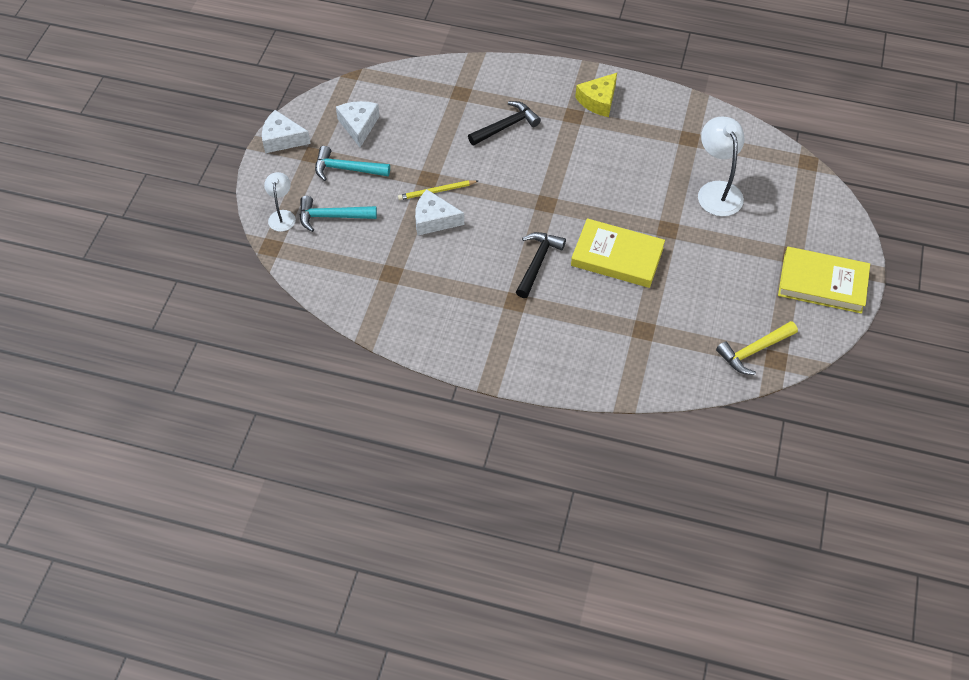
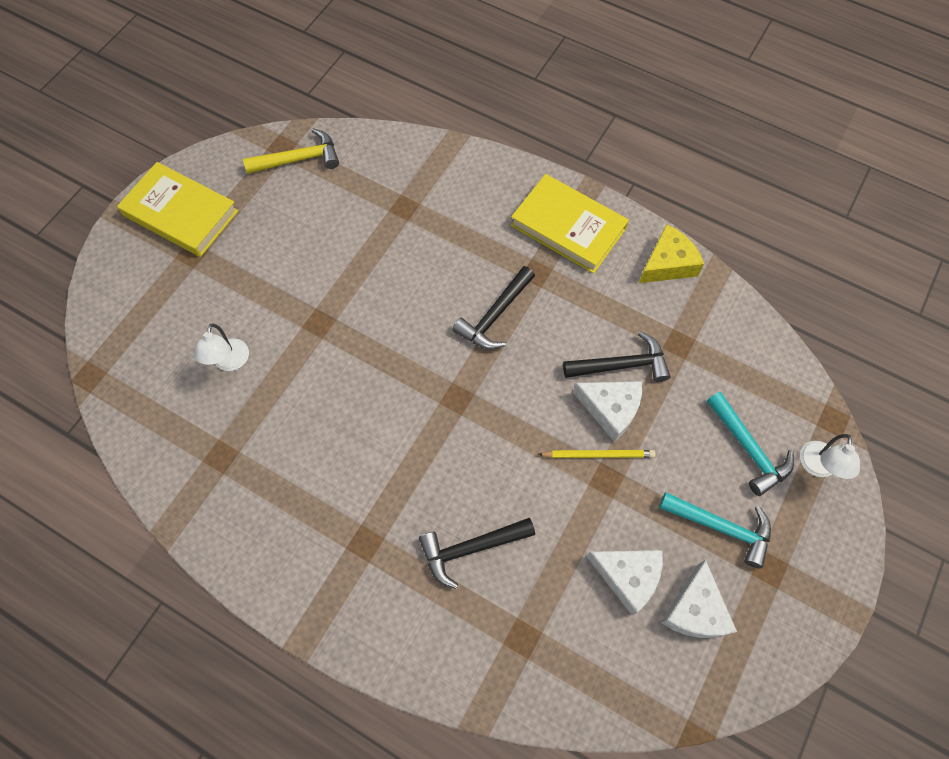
camera: 165 degrees left, 10 degrees up
(282, 139) = (817, 614): white cheese -> white cheese (628, 576)
(332, 216) = (748, 449): turquoise hammer -> turquoise hammer turned 45 degrees clockwise
(432, 249) = (621, 365): none -> black hammer
(598, 101) = (316, 563): yellow cheese -> yellow cheese (668, 264)
(617, 257) = (396, 301): yellow book -> yellow book (568, 227)
(717, 191) = (229, 362): white lamp -> white lamp, size x0.59

